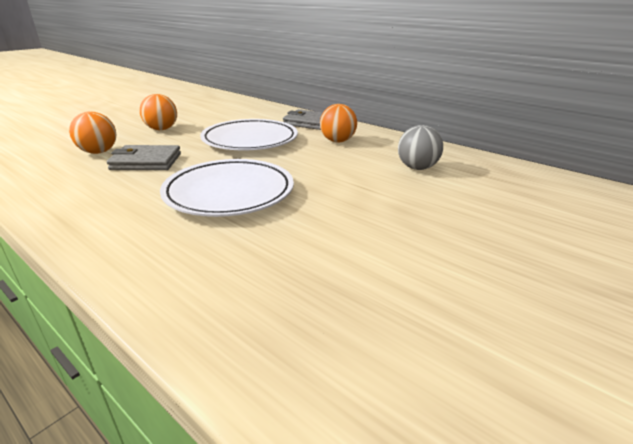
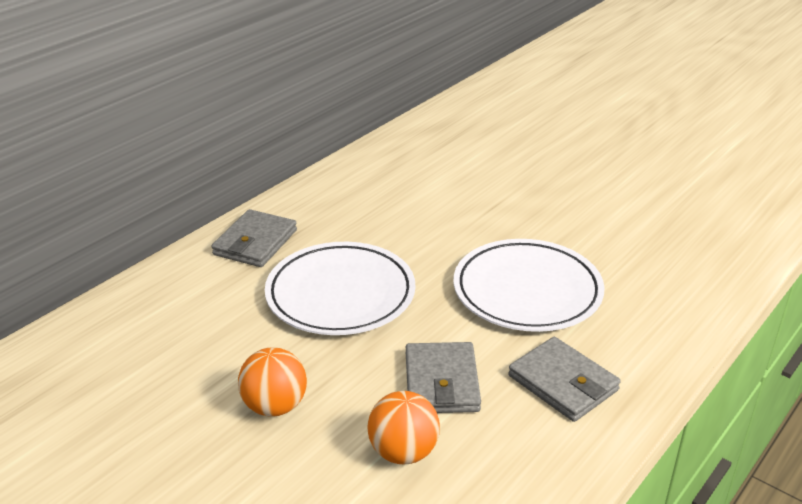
camera: 90 degrees left, 5 degrees up
(109, 197) = (563, 383): none -> grey wallet
(337, 141) = (346, 219): orange ball -> none
(417, 168) = (437, 172): grey ball -> none

